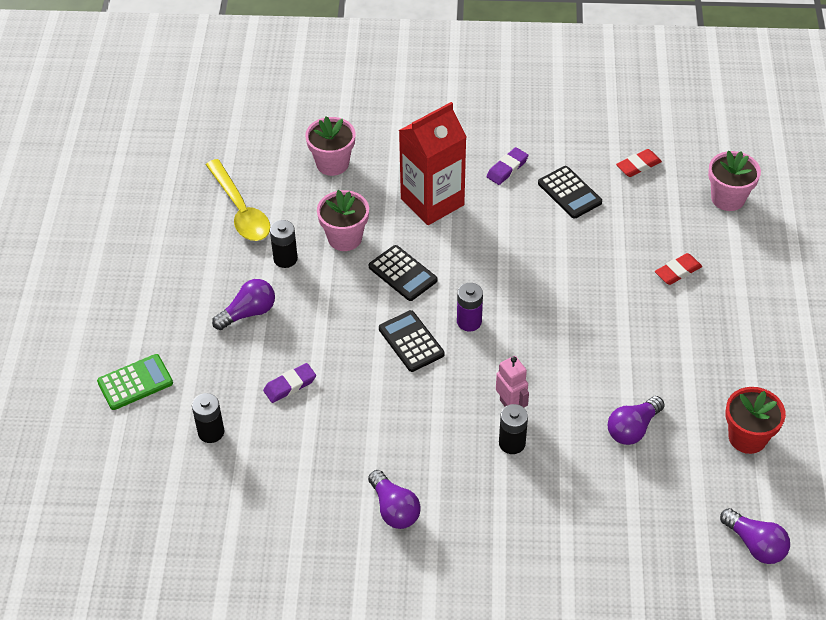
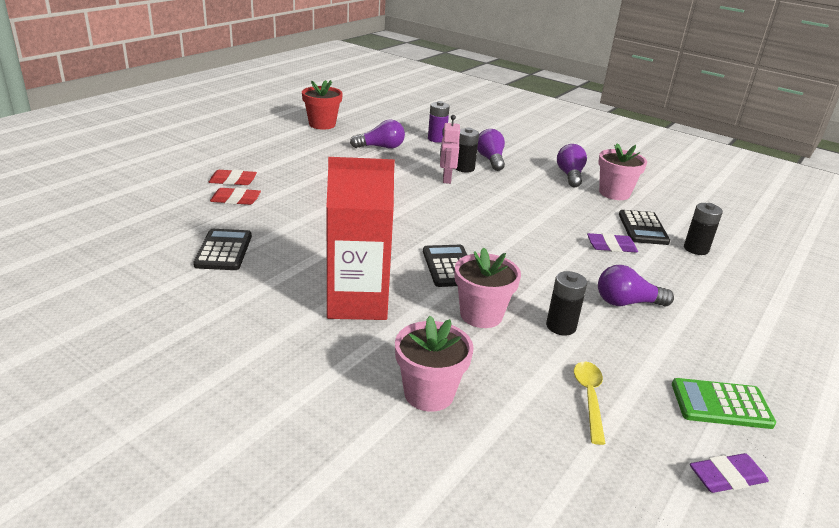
camera: 150 degrees left, 20 degrees down
(135, 382) = (767, 302): green calculator -> green calculator (721, 404)
(240, 210) = (589, 398): yellow spoon -> yellow spoon, size x0.60
(411, 342) = (485, 229): black calculator -> black calculator (643, 228)
(469, 322) = (426, 220): purple battery -> purple battery (437, 139)
(507, 169) = (246, 293): purple eraser -> purple eraser (726, 477)
(638, 165) = (133, 240): red eraser -> red eraser (235, 200)
(728, 198) = (116, 194): pink flower pot -> pink flower pot (614, 193)
(755, 544) = (377, 106): purple light bulb -> purple light bulb (490, 160)

